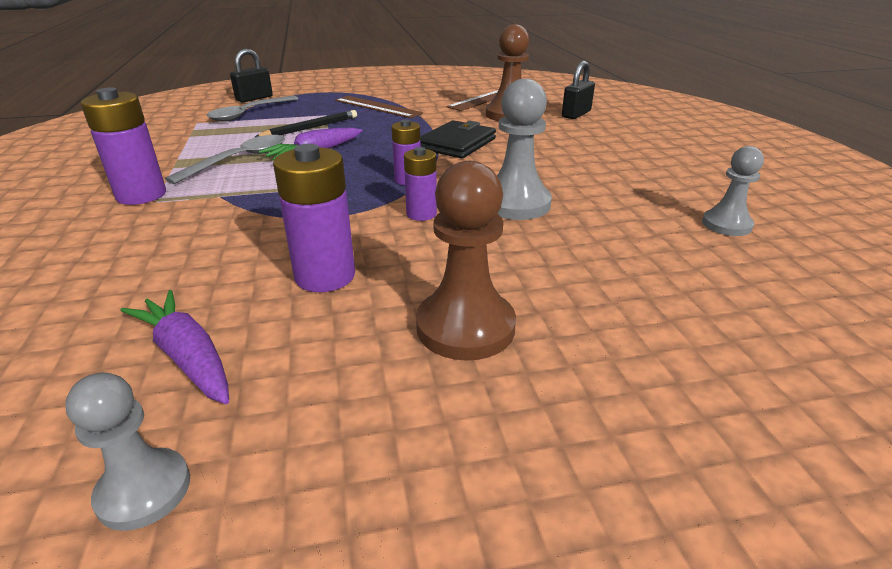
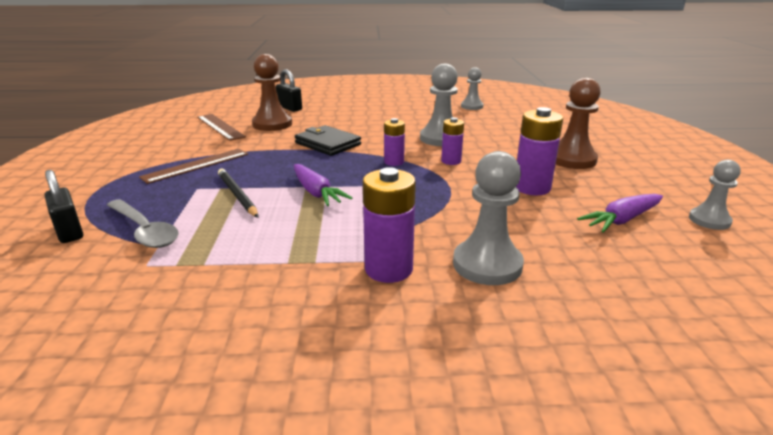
camera: 80 degrees left, 5 degrees down
(119, 241) = (487, 264): none -> grey pawn
(240, 160) = (314, 226): grey spoon -> none

